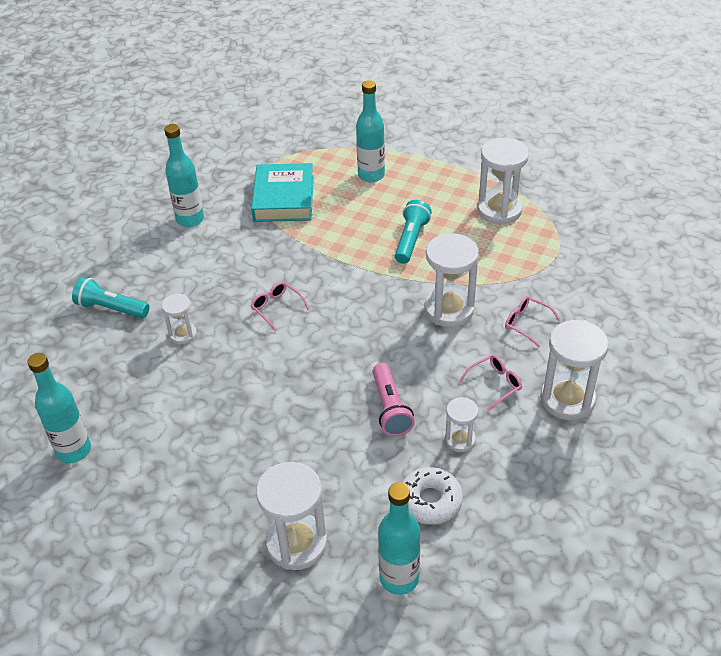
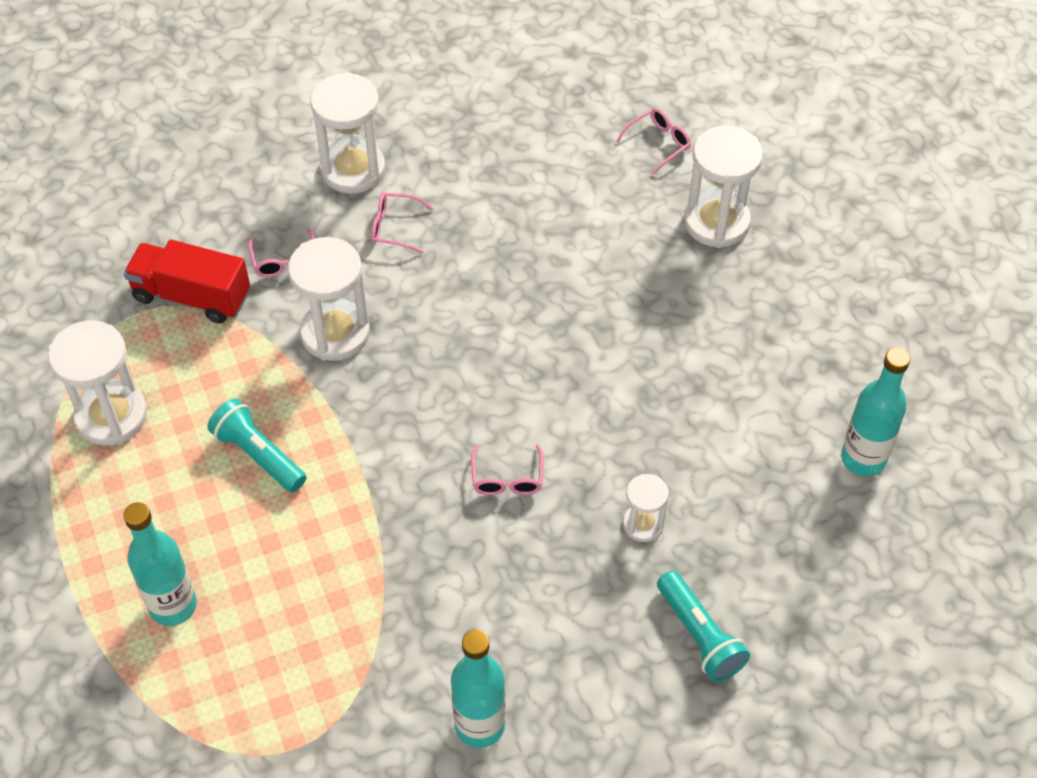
camera: 140 degrees left, 10 degrees up
(284, 198) = (324, 660): turquoise book -> none
(390, 408) = (515, 276): pink flashlight -> none
(399, 578) = (658, 143): turquoise bottle -> pink glasses
(411, 240) = (258, 455): turquoise flashlight -> turquoise flashlight turned 75 degrees clockwise
(430, 501) = (571, 177): white donut -> none
(460, 440) = (488, 204): white hourglass -> none
(545, 275) = (192, 296): none -> red truck

